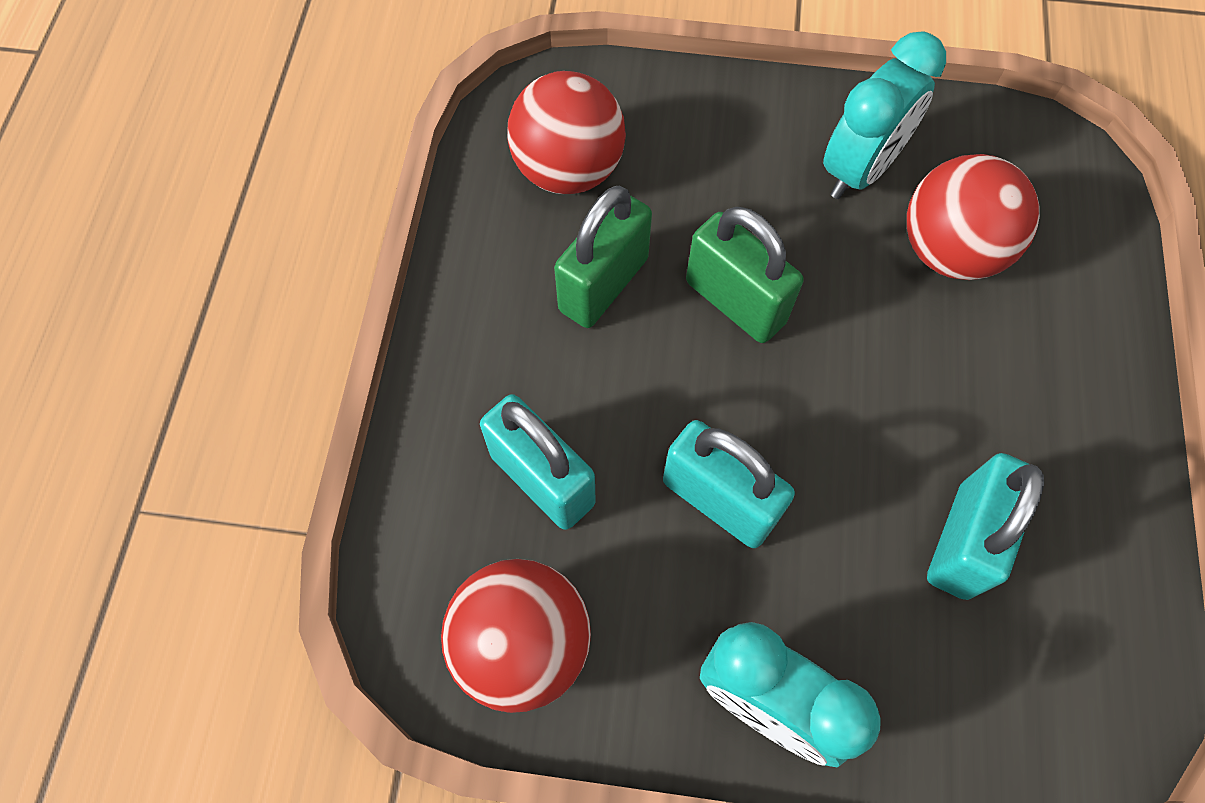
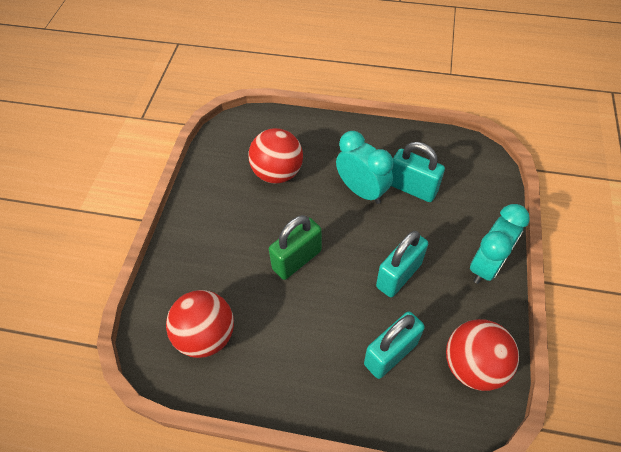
camera: 85 degrees left, 10 degrees down
(603, 284) = (282, 320): green padlock -> none
(860, 169) = (229, 200): turquoise clock -> turquoise clock (362, 191)

